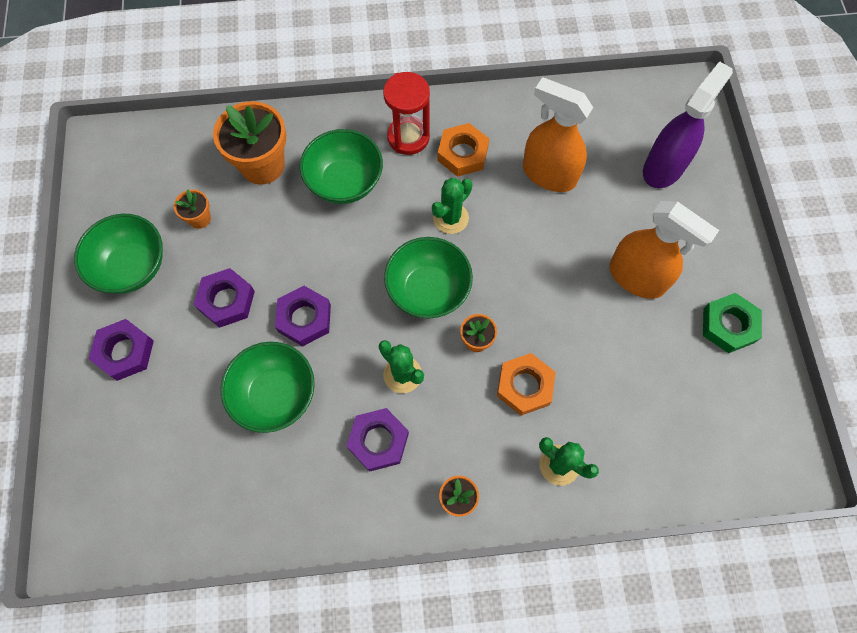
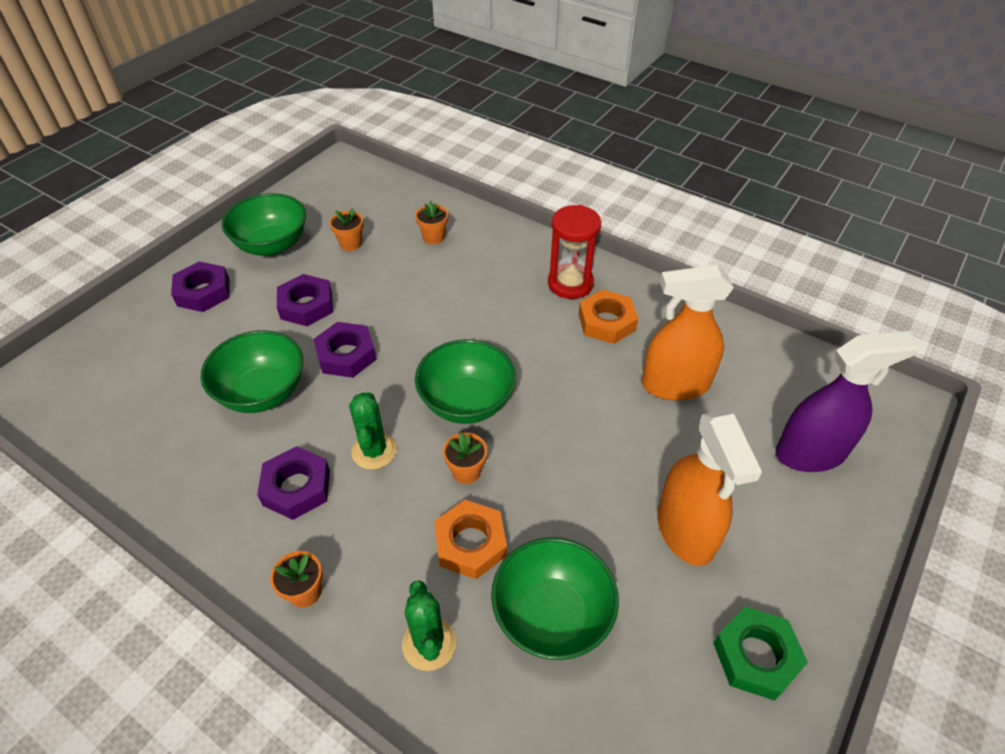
camera: 40 degrees right, 20 degrees down
(262, 165) = (433, 237): orange flower pot -> orange flower pot, size x0.49
(345, 182) = (483, 284): green bowl -> green bowl (552, 615)
(450, 218) = (545, 362): green cactus -> none
(548, 174) = (675, 385): orange spray bottle -> orange spray bottle turned 75 degrees counterclockwise

